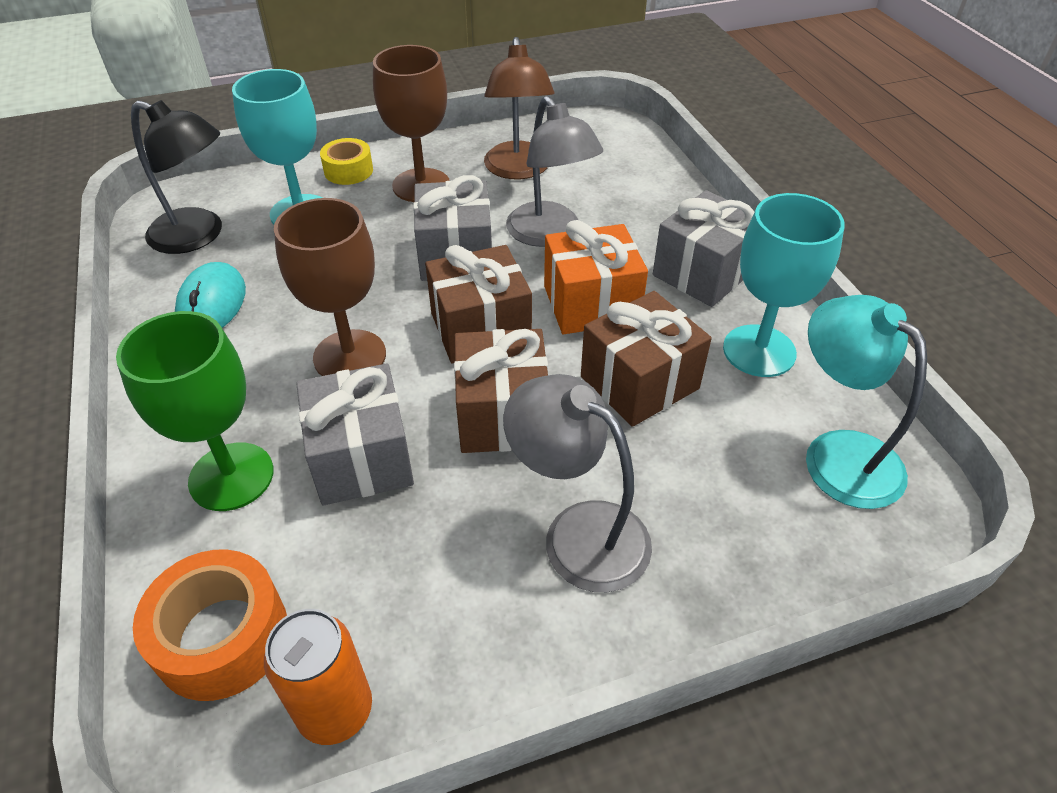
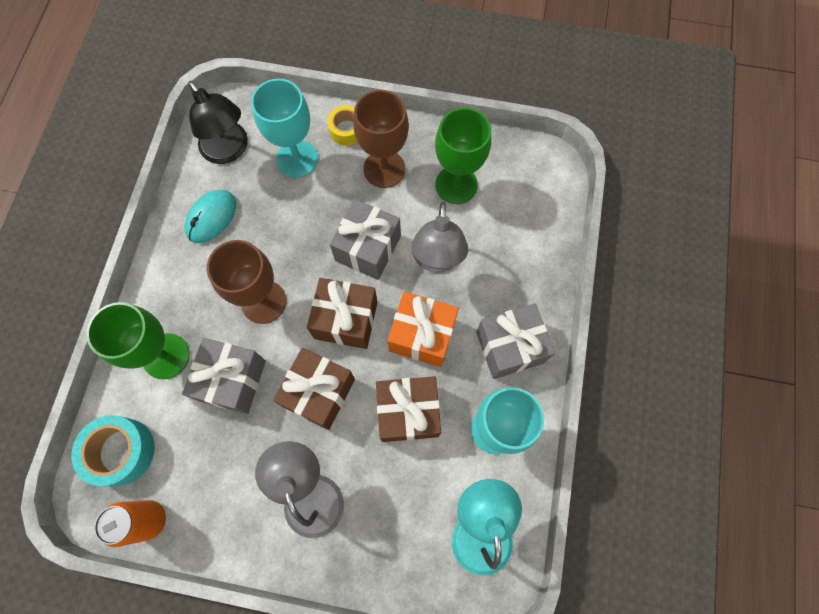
camera: 30 degrees right, 25 degrees up
(222, 636) = (121, 451): orange tape -> turquoise tape
(518, 170) = (456, 185): brown lamp -> green goblet

